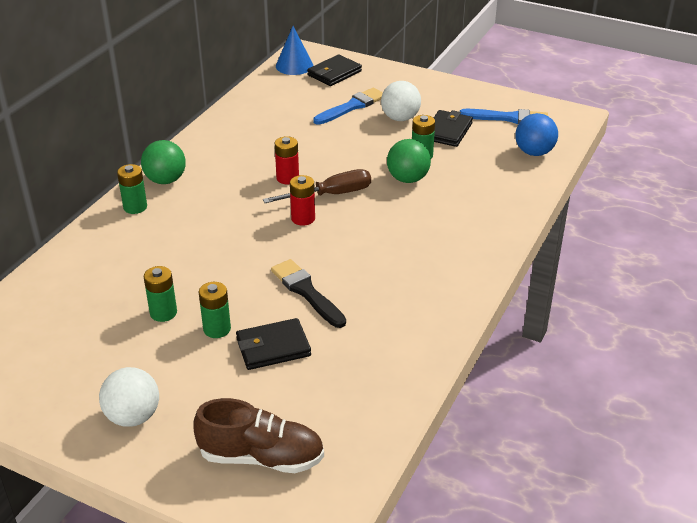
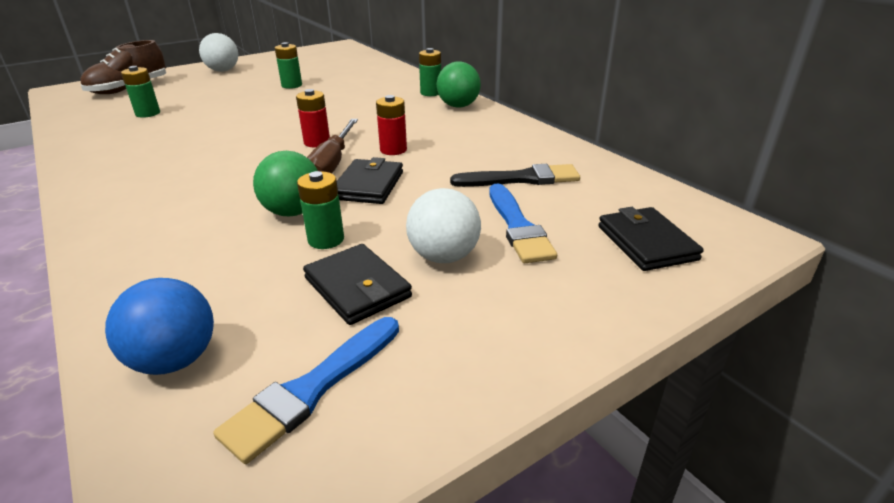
camera: 120 degrees right, 5 degrees down
(217, 329) = (247, 95): green battery -> green battery (148, 113)
(273, 347) = (197, 105): black wallet -> black wallet (368, 185)
(294, 65) = (692, 216): blue cone -> none
(306, 292) = (225, 124): black brush -> black brush (521, 179)

